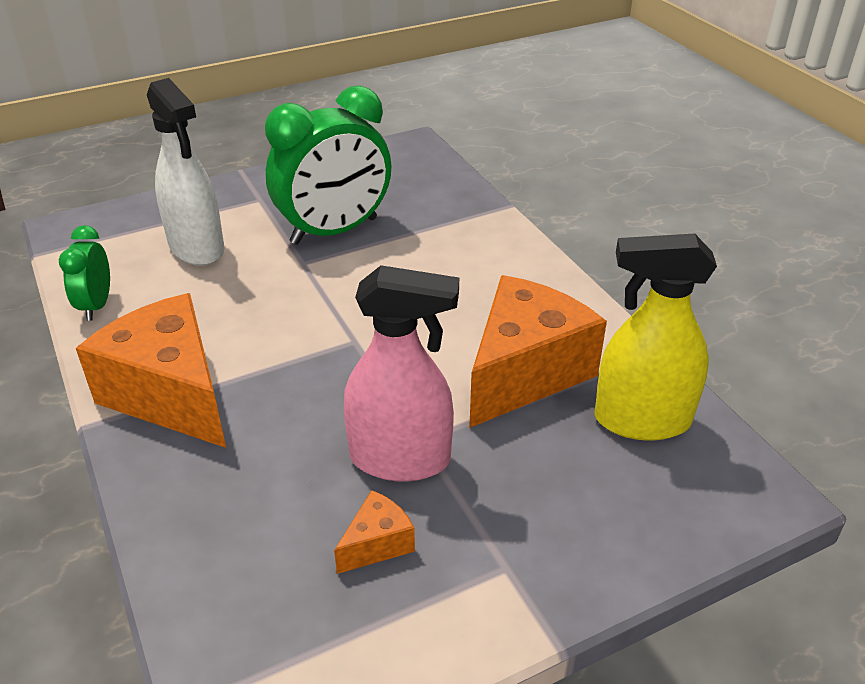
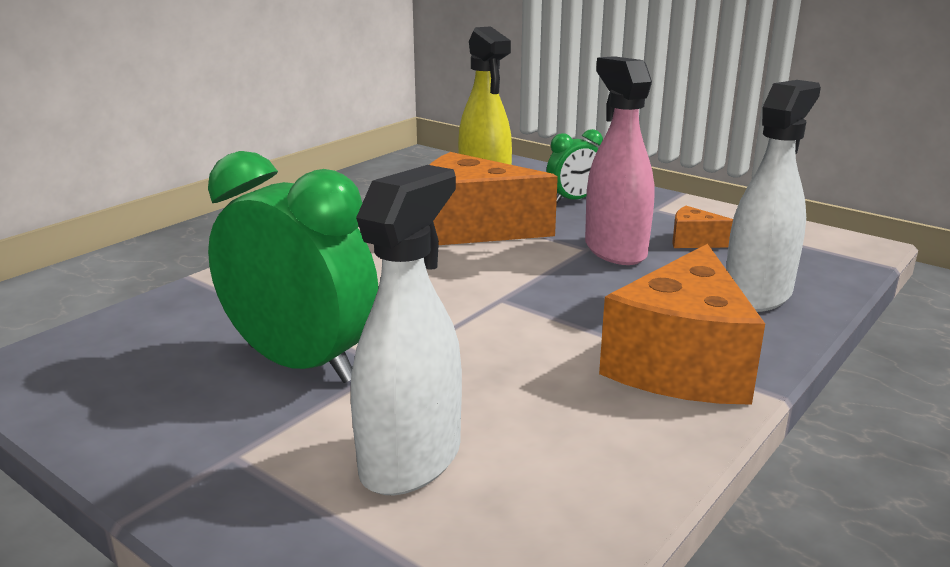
camera: 115 degrees left, 15 degrees down
(96, 305) = (615, 490): green clock -> green clock (574, 200)
(220, 516) = (757, 295): none -> white spray bottle

